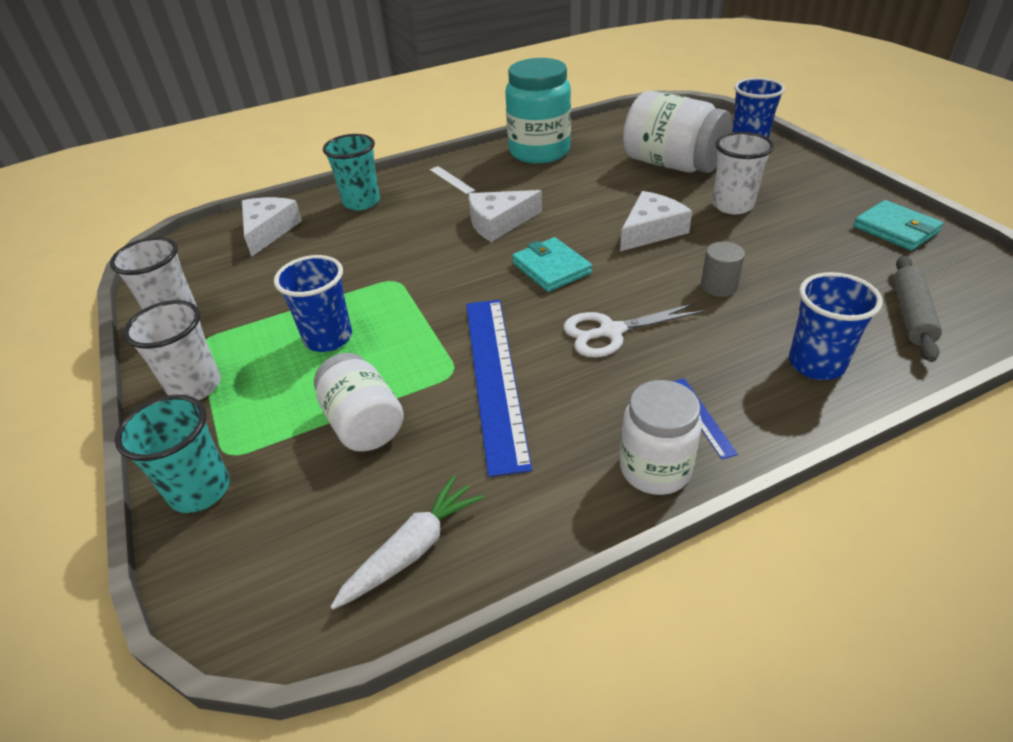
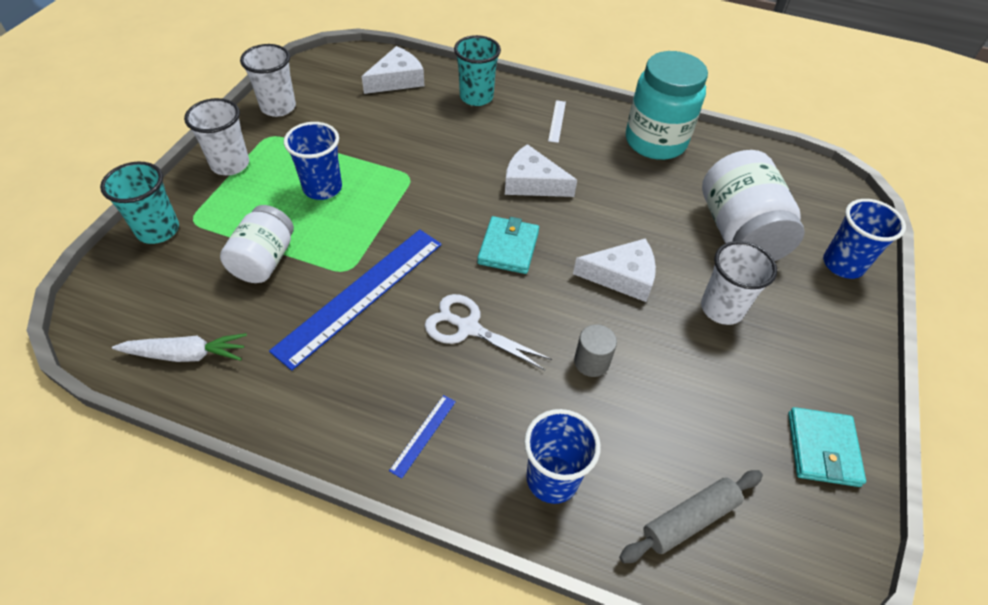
camera: 40 degrees right, 10 degrees up
(655, 469) = (347, 437): white jar -> none

